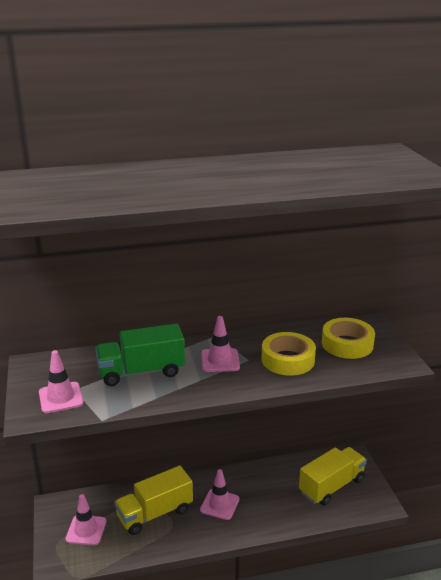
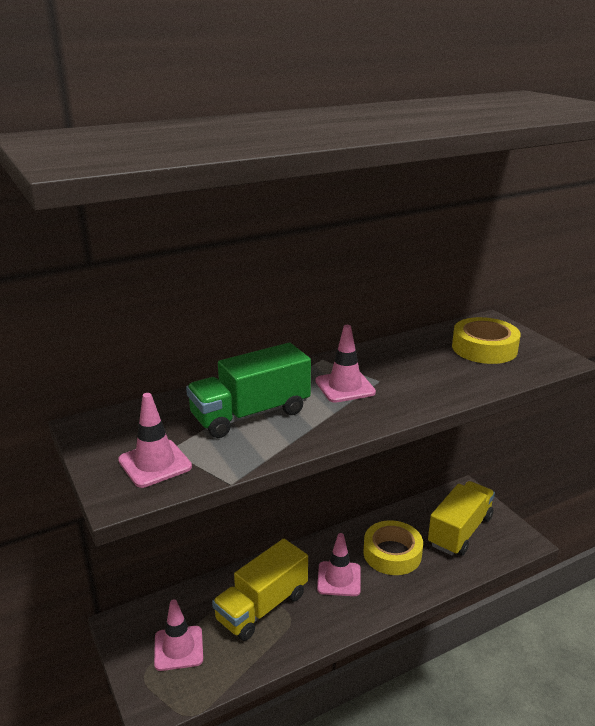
camera: 15 degrees left, 0 degrees up
(288, 360) = (427, 374): yellow tape -> yellow tape (392, 553)

